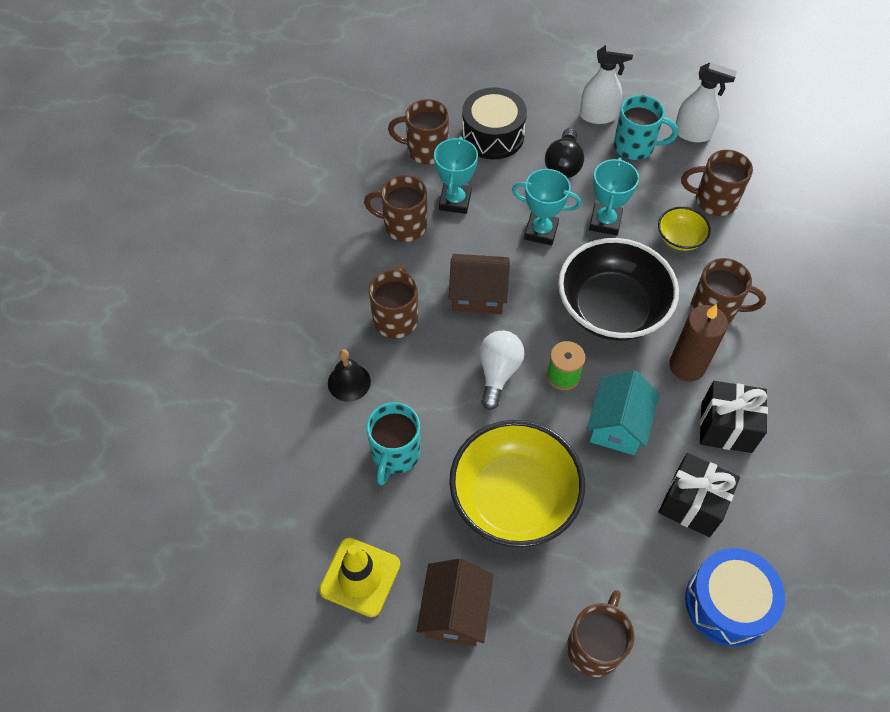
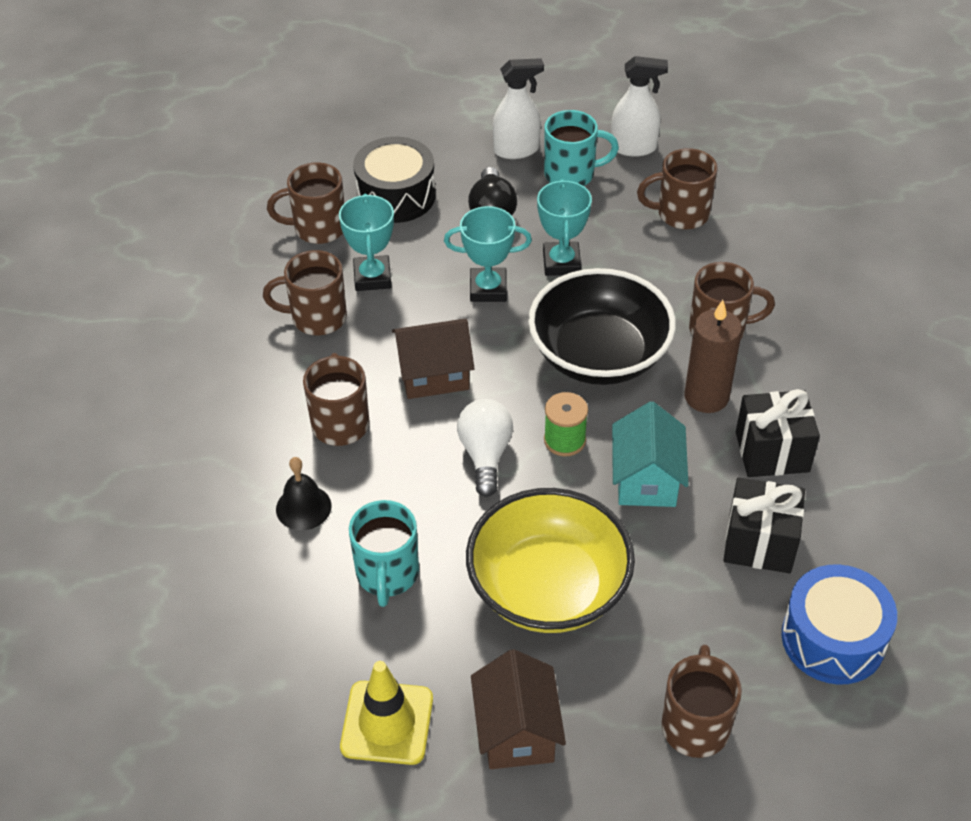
camera: 15 degrees left, 10 degrees down
(680, 238) = (655, 262): yellow bowl -> none

